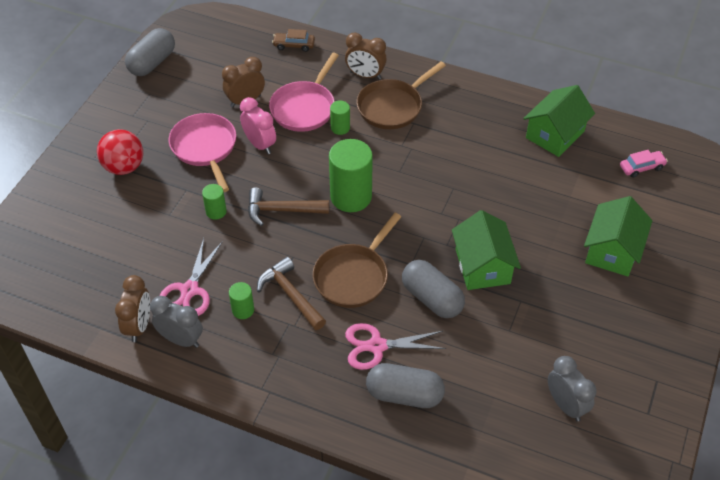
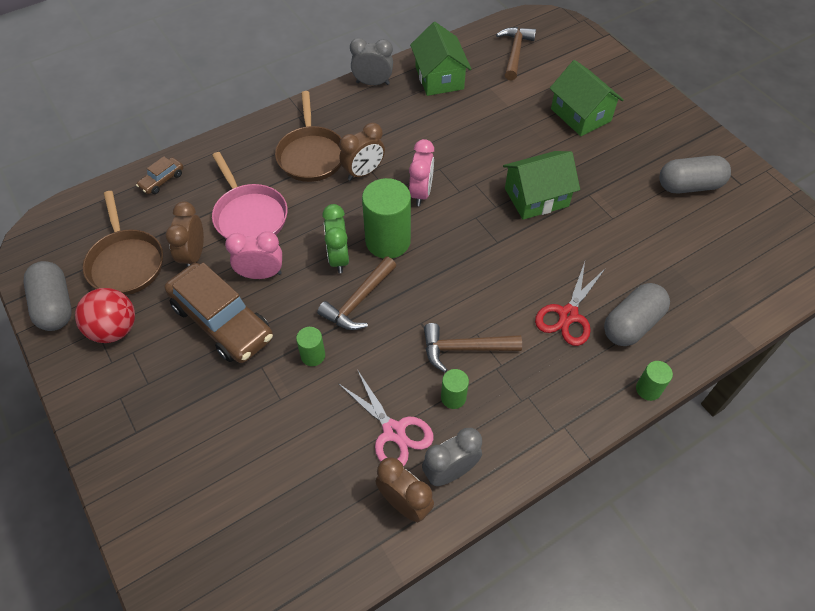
camera: 55 degrees left, 5 degrees up
(124, 167) = (177, 408): red ball -> red ball (114, 329)
(205, 148) = (222, 321): pink pan -> brown car
(310, 178) = (338, 258): none -> green clock
(340, 128) = (300, 204): green cylinder -> green cylinder (648, 389)
(353, 276) = (479, 289): brown pan -> brown pan (126, 262)
(365, 75) = (255, 152): brown clock -> brown clock (363, 172)
(377, 346) = (568, 315): pink scissors -> red scissors
(416, 190) = (421, 193): none -> pink clock
(432, 298) = (545, 248): grey capsule -> grey capsule (689, 186)
(482, 266) = (536, 197): green house -> green house turned 45 degrees counterclockwise
(565, 405) = (706, 226): grey clock -> grey clock (372, 83)
(641, 167) = (515, 53): pink car -> brown hammer

